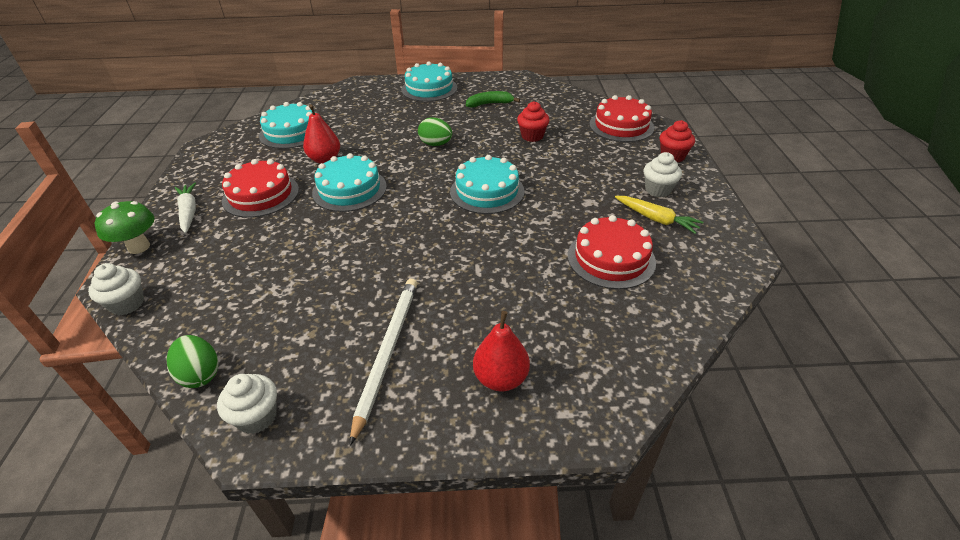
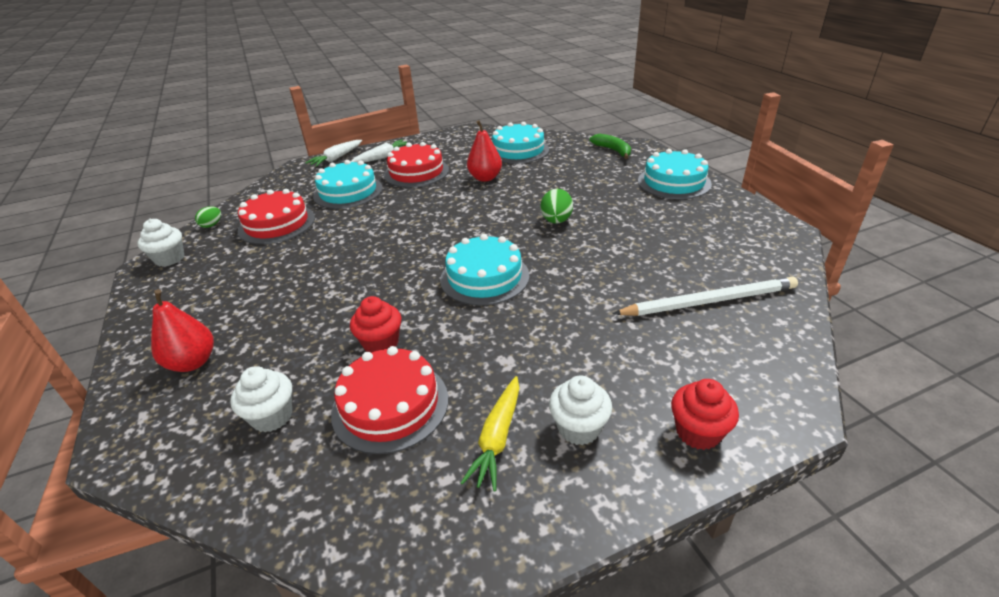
camera: 70 degrees right, 5 degrees down
(127, 304) = (278, 177): white cupcake -> white cupcake (272, 416)
(139, 247) = (336, 158): green mushroom -> white carrot
(200, 374) = (212, 225): green egg -> green egg, size x0.63
(349, 189) = (444, 204): turquoise cake -> turquoise cake (348, 192)
(387, 352) = (229, 291): white pencil -> white pencil (709, 301)
(489, 104) = (682, 227): green banana -> green banana (613, 150)
(532, 136) = (632, 278): red cupcake -> red cupcake (381, 343)
(621, 126) = (744, 353): red cake -> red cake (277, 224)

